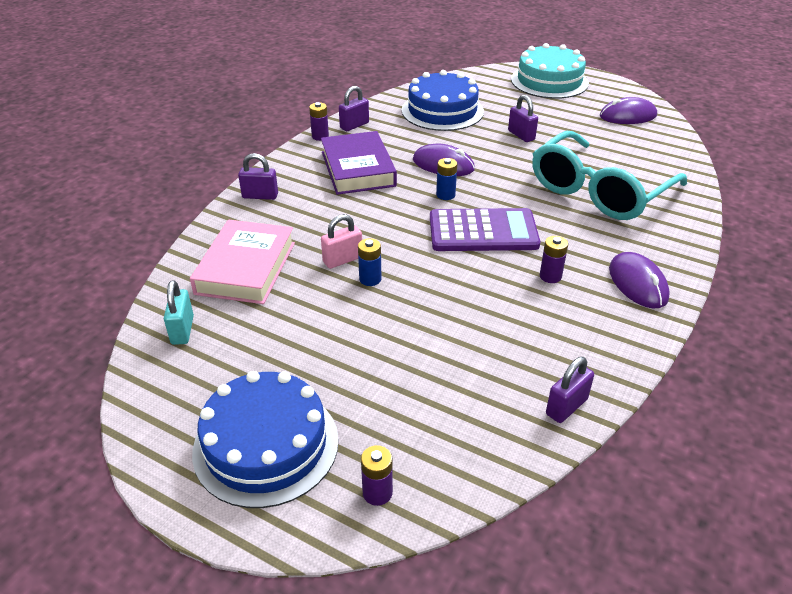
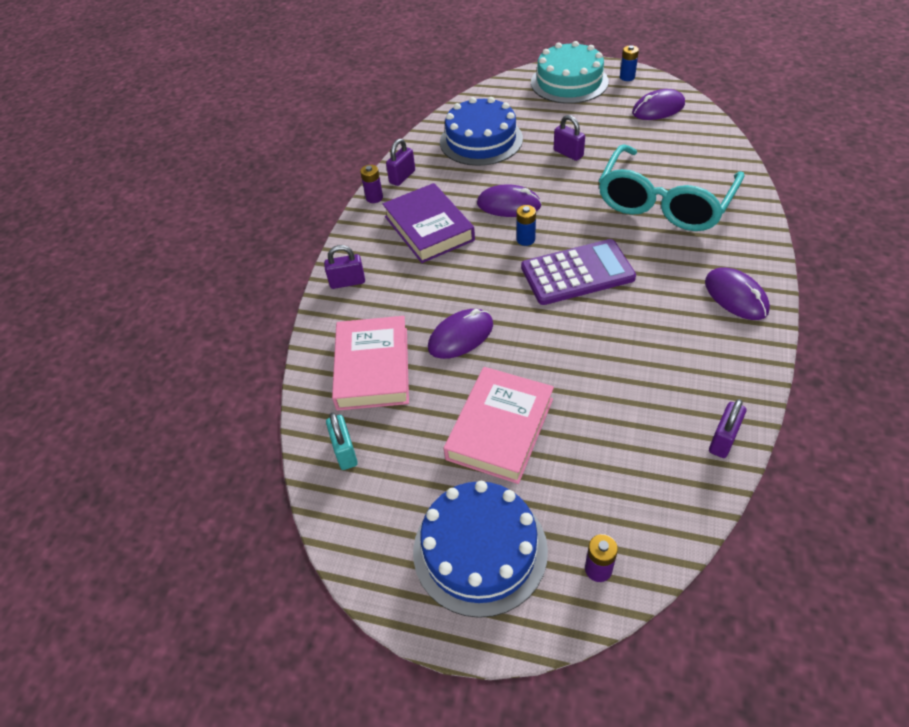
camera: 10 degrees left, 10 degrees up
(341, 344) = (500, 429): none -> pink book
(342, 260) = (461, 336): pink padlock -> purple mouse
(370, 279) = (496, 351): blue battery -> blue battery (627, 77)
(550, 276) = (657, 308): purple battery -> none

